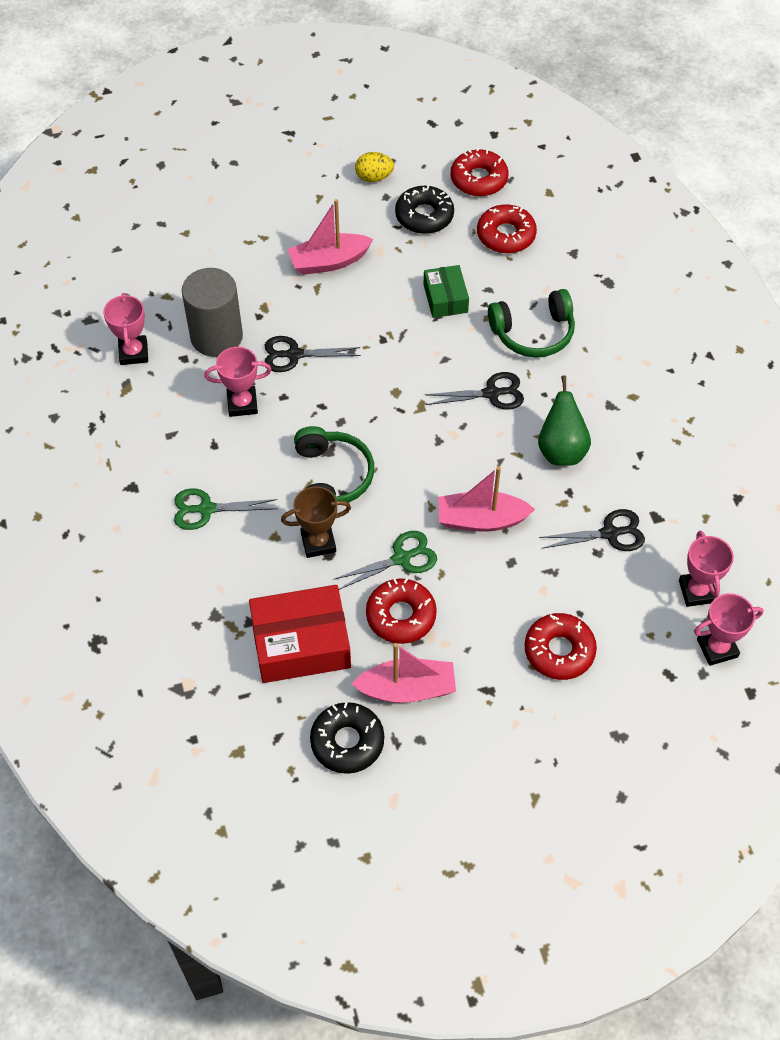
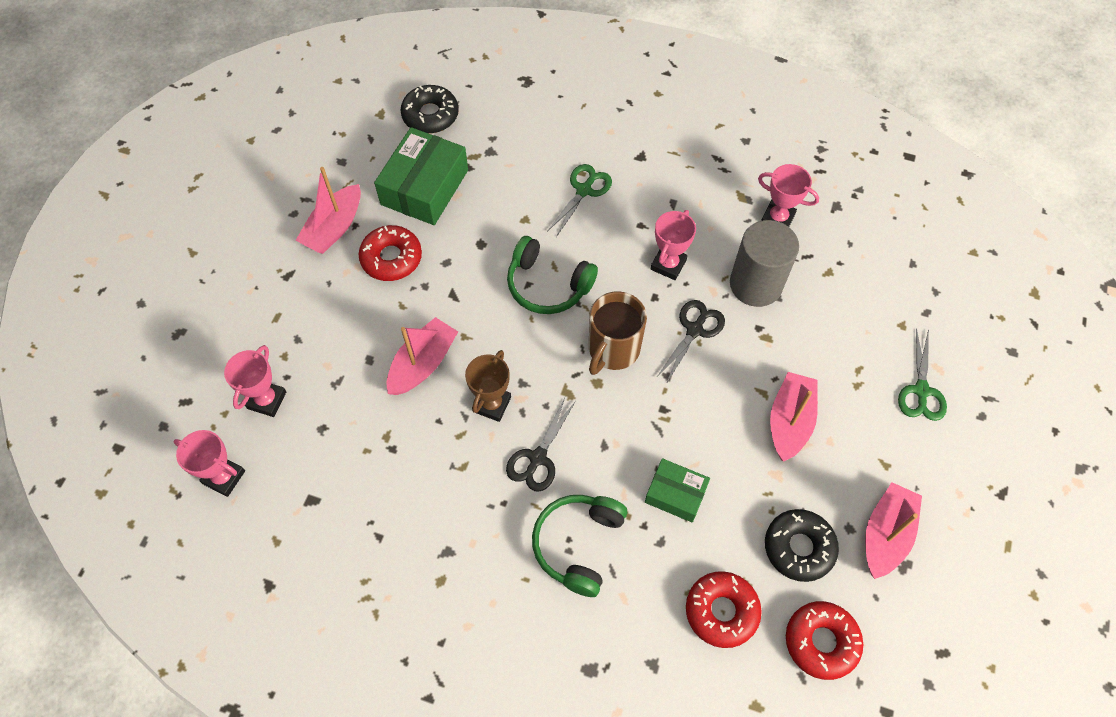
camera: 125 degrees right, 5 degrees up
(301, 643) = (424, 187): red box -> green box
(318, 542) = (496, 243): brown trophy -> brown trophy (492, 404)
(347, 742) = (331, 173): black donut -> black donut (430, 115)
(357, 397) = (613, 350): none -> brown mug
(374, 177) = (885, 534): yellow egg -> pink boat
(401, 558) = (437, 287): green scissors -> green scissors (921, 391)
(559, 651) = (272, 340): red donut -> none
(561, 450) = (435, 473): green pear -> none
(610, 533) = (329, 450): black scissors -> none
(717, 648) = (170, 453): pink trophy -> pink trophy (267, 400)

